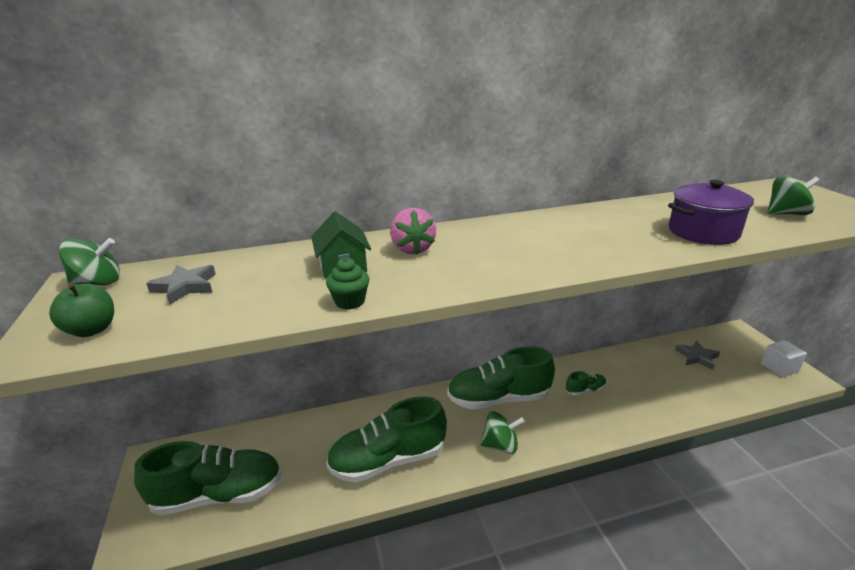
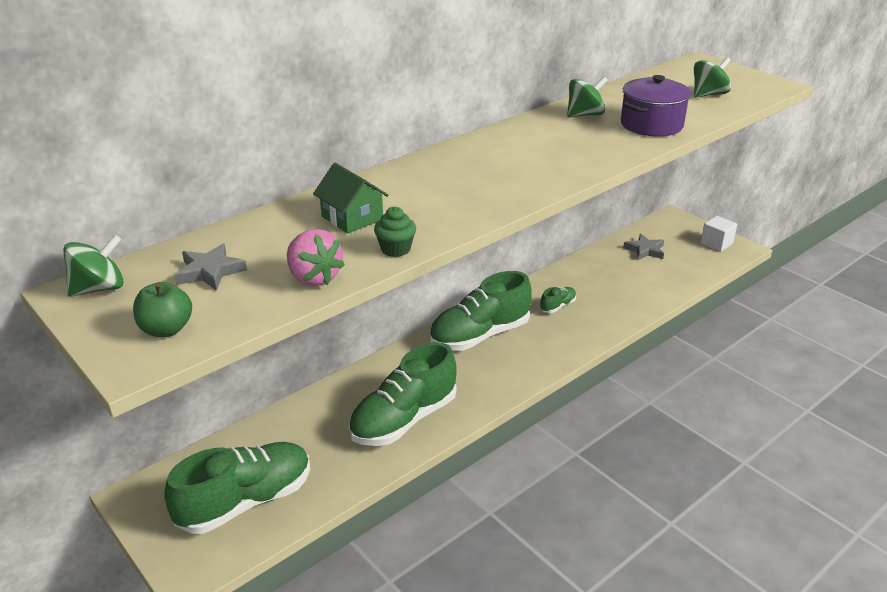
camera: 25 degrees left, 5 degrees up
(412, 249) = (405, 188): pink strawberry -> pink strawberry (314, 278)
(500, 445) = (505, 376): green spinning top -> green spinning top (585, 115)

